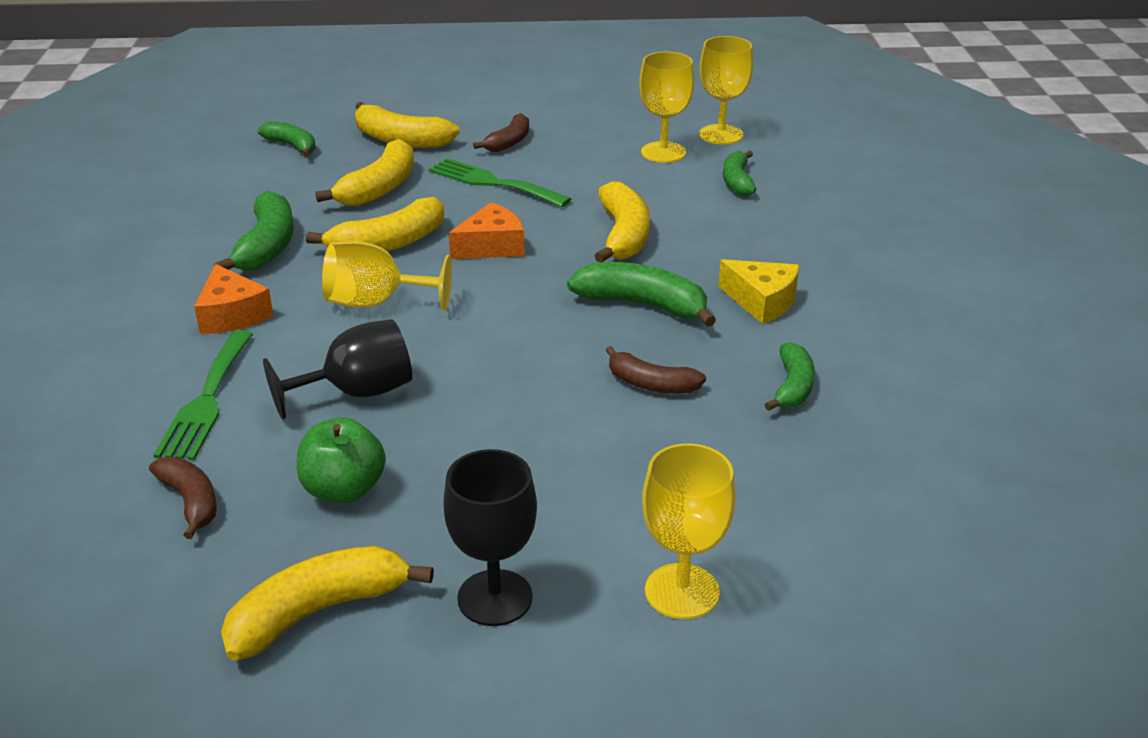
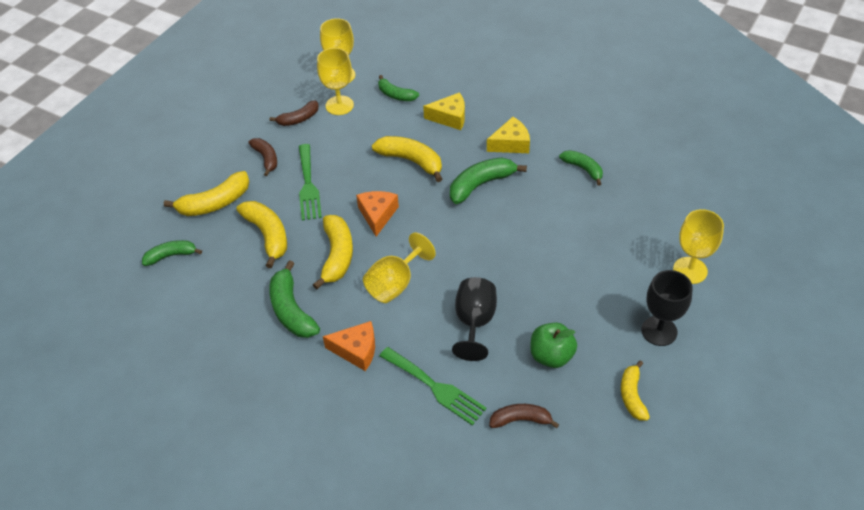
camera: 55 degrees left, 15 degrees up
(267, 246) = (291, 310): green banana -> green banana turned 150 degrees counterclockwise
(318, 612) = (632, 395): yellow banana -> yellow banana, size x0.64
(493, 183) = (308, 185): green fork -> green fork turned 75 degrees counterclockwise
(651, 384) = (547, 213): brown banana -> brown banana (299, 119)
(749, 234) = (450, 117): none -> yellow cheese

